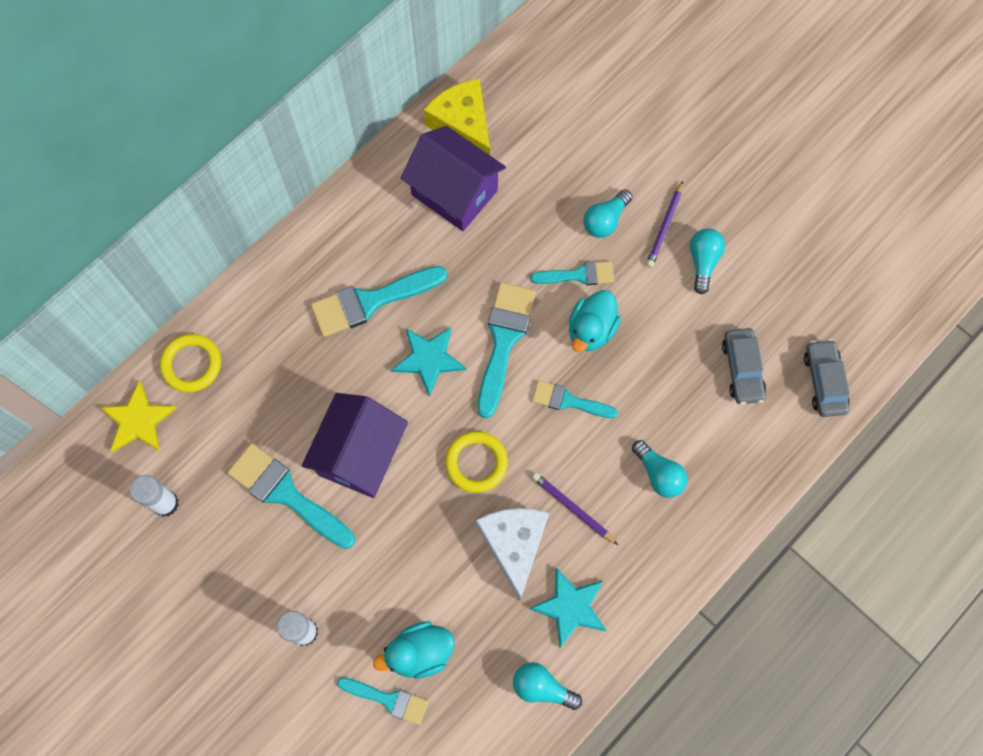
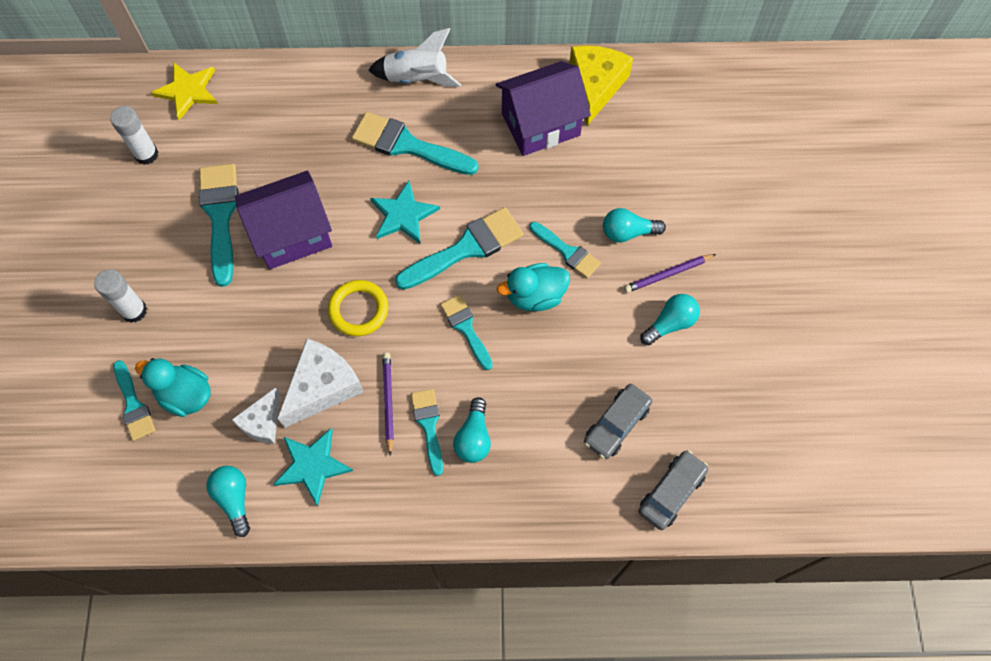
camera: 45 degrees right, 5 degrees down
(191, 364) = (255, 86): yellow ring -> none
(318, 240) = (416, 78): none -> white rocket
(454, 193) = (540, 124): purple house -> purple house turned 75 degrees clockwise
(499, 613) = (262, 422): none -> white cheese
(619, 497) = (429, 426): none -> turquoise brush

